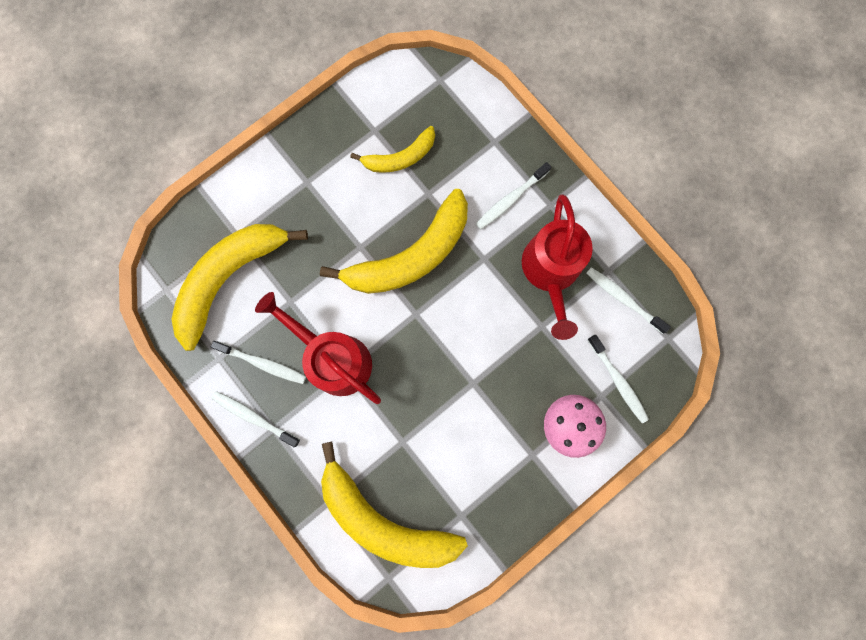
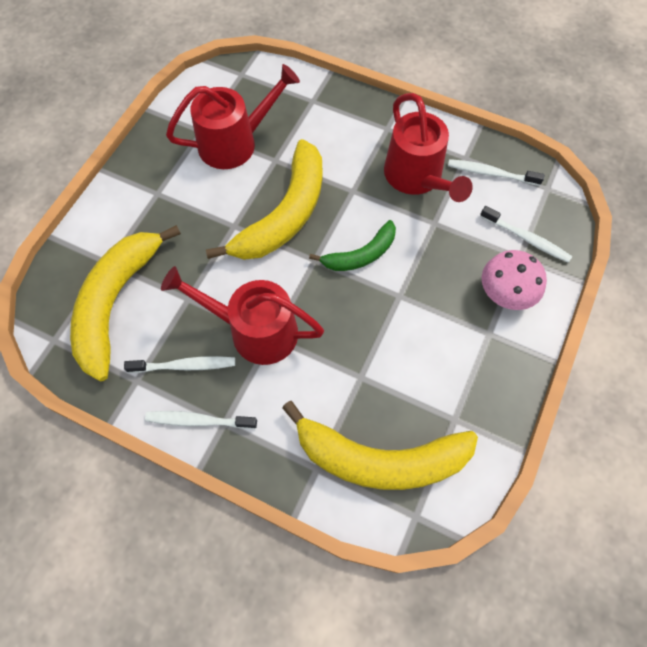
camera: 25 degrees left, 15 degrees down
(400, 157) = (235, 142): yellow banana -> red watering can
(459, 328) = (360, 255): none -> green banana
(510, 199) = (350, 137): white toothbrush -> none

